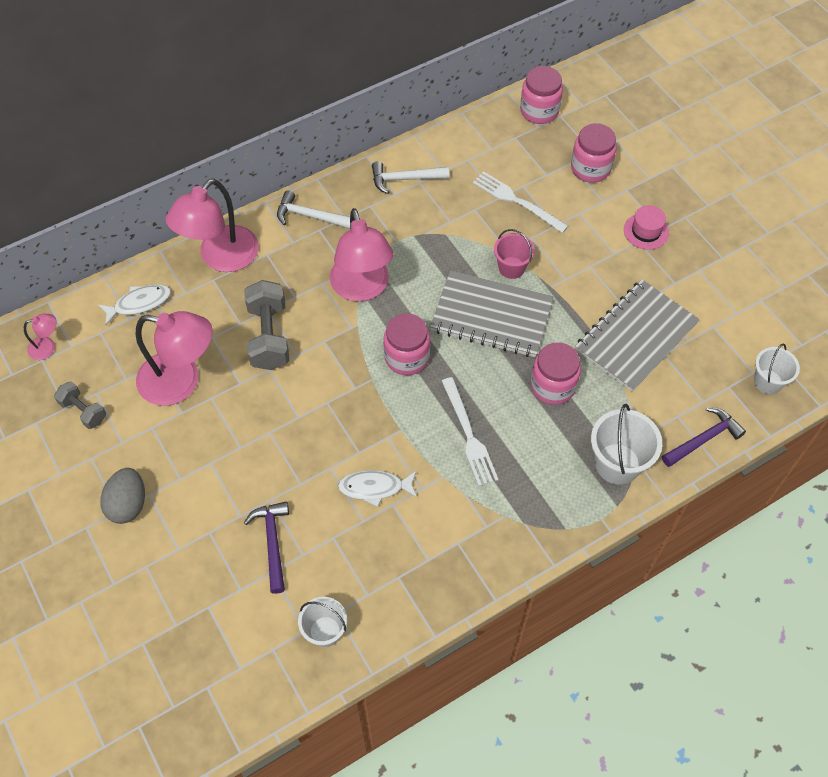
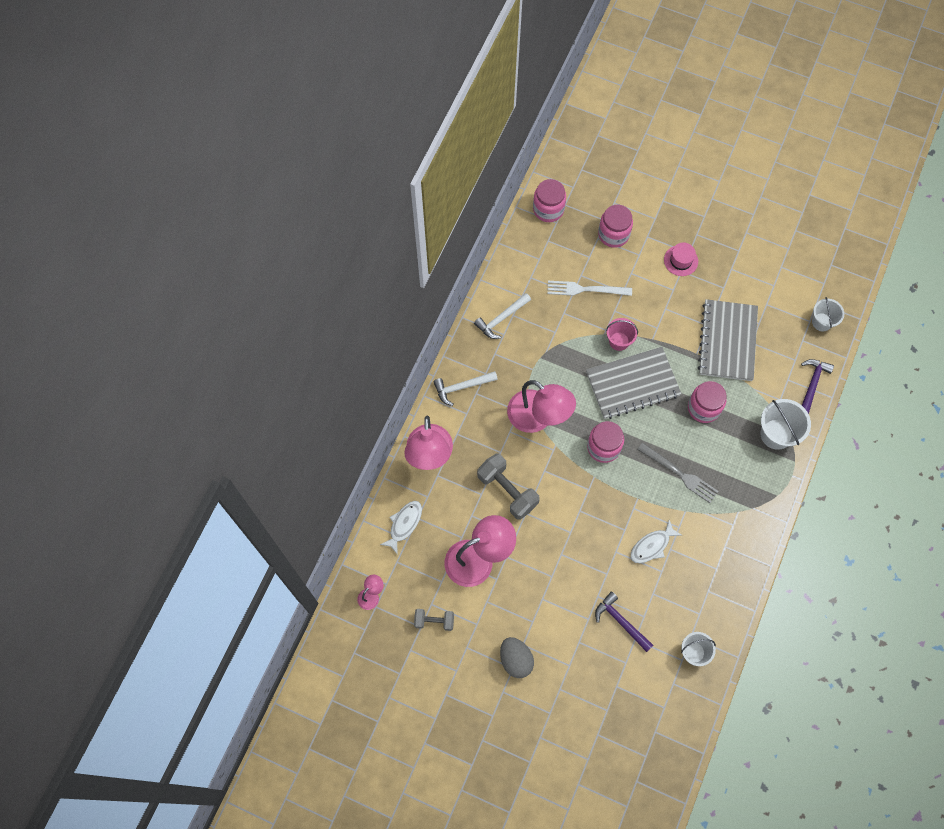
camera: 35 degrees left, 10 degrees up
(468, 434) = (679, 474): white fork -> grey fork

